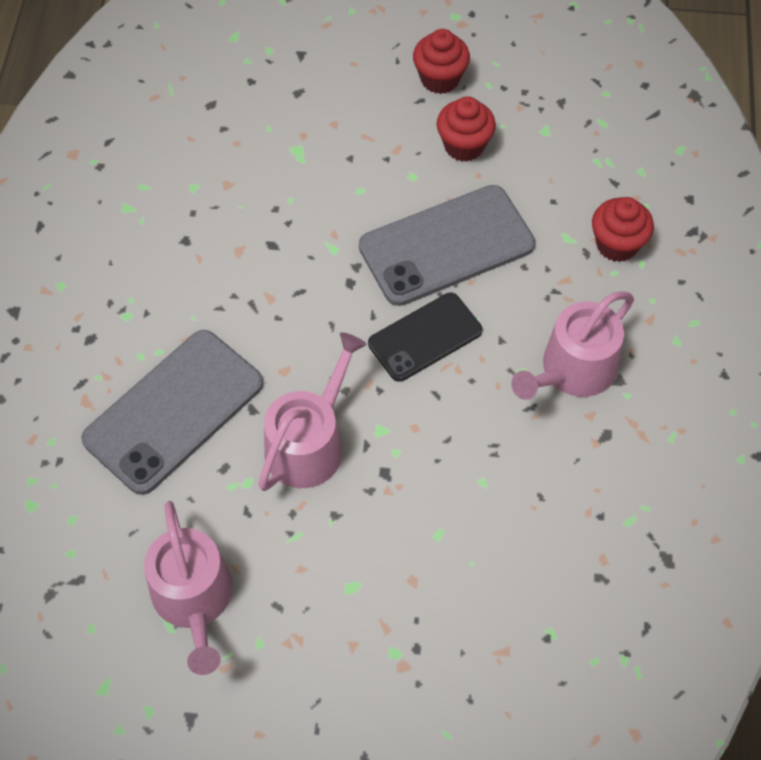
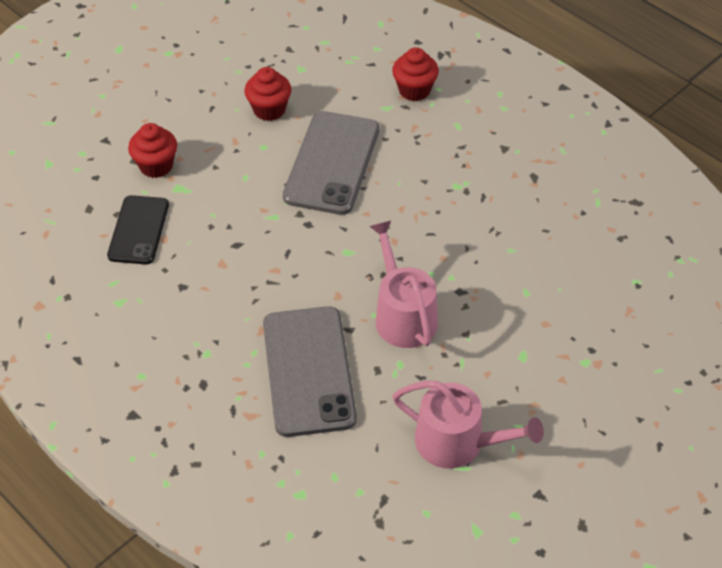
camera: 50 degrees left, 10 degrees down
(425, 337) = (385, 213): black phone -> black phone (138, 230)
(440, 79) = (207, 89): red cupcake -> red cupcake (156, 166)
(572, 370) = (478, 163): pink watering can -> none

